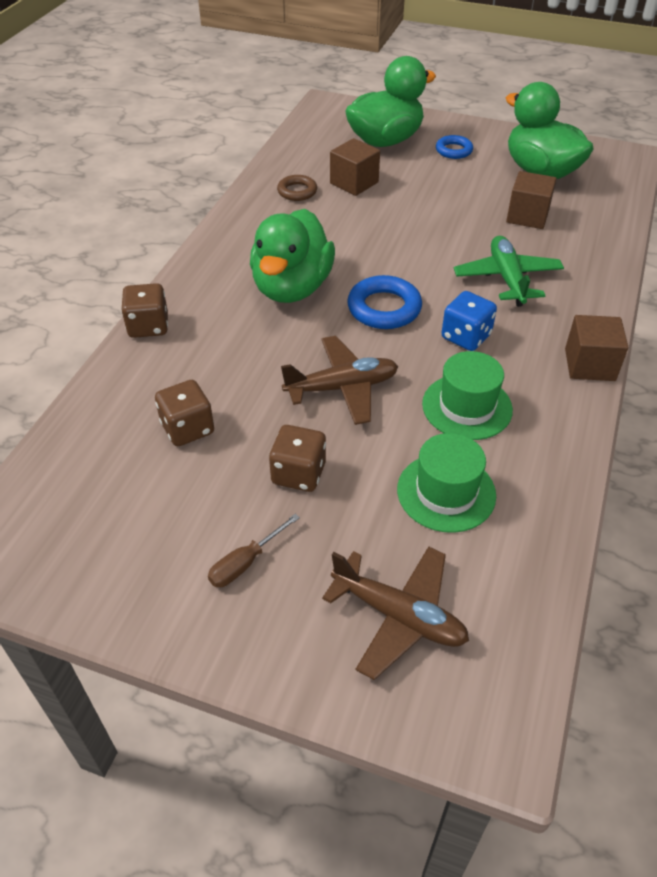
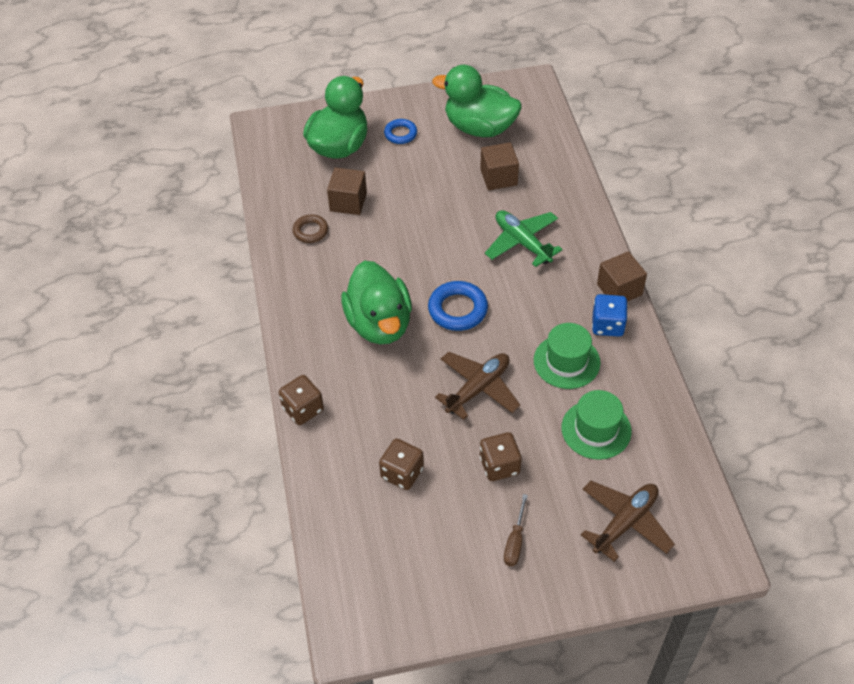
camera: 30 degrees left, 5 degrees up
(399, 616) = (625, 523): brown plane -> brown plane turned 45 degrees counterclockwise
(466, 337) = (528, 306): blue dice -> blue dice (607, 325)

